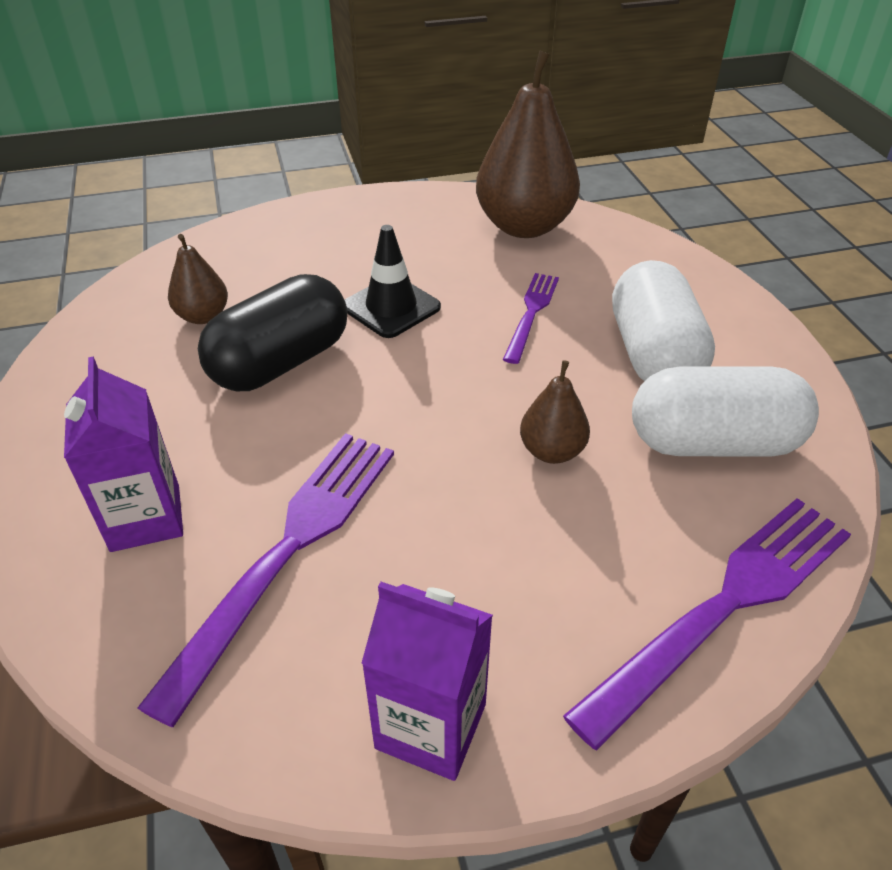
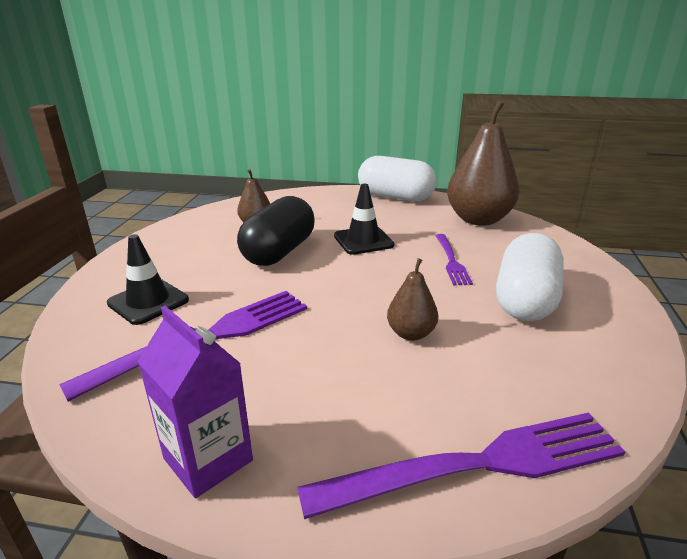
camera: 25 degrees right, 15 degrees down
(145, 518) = (148, 302): purple carton -> black traffic cone
(281, 362) = (279, 252): black capsule -> black capsule turned 45 degrees counterclockwise
(531, 313) = (451, 261): purple fork -> purple fork turned 135 degrees clockwise
(713, 443) = (538, 360): white capsule -> white capsule (395, 197)

